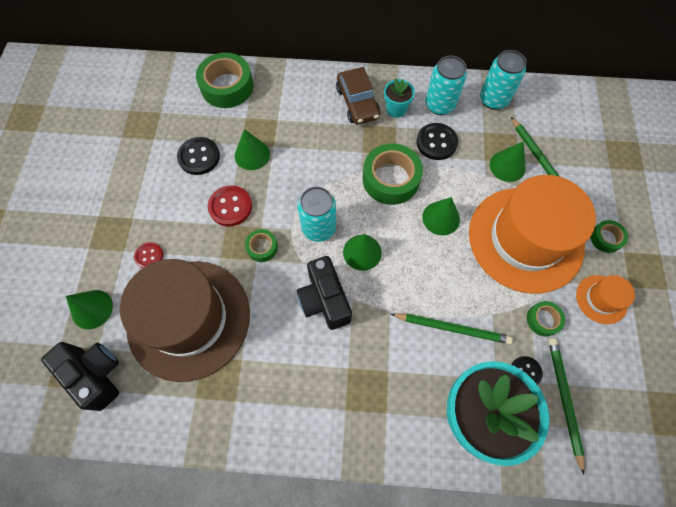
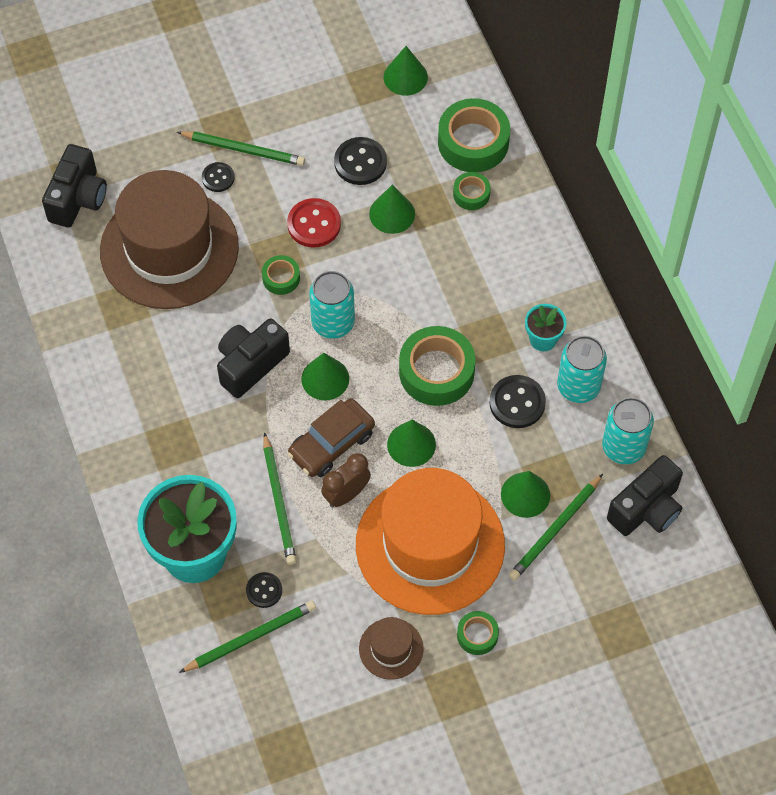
camera: 65 degrees right, 5 degrees down
(92, 309) = (138, 159): green cone -> green cone (405, 77)
(137, 228) = (243, 150): none -> green pencil
(149, 256) = (218, 178): red button -> black button
(357, 103) = (528, 292): brown car -> brown car (331, 444)
(464, 277) = (346, 494): none -> brown clock
(542, 106) = (646, 509): none -> black camera
(543, 320) = (334, 592): green tape -> green tape (471, 194)
(601, 299) = (391, 648): orange hat -> brown hat

